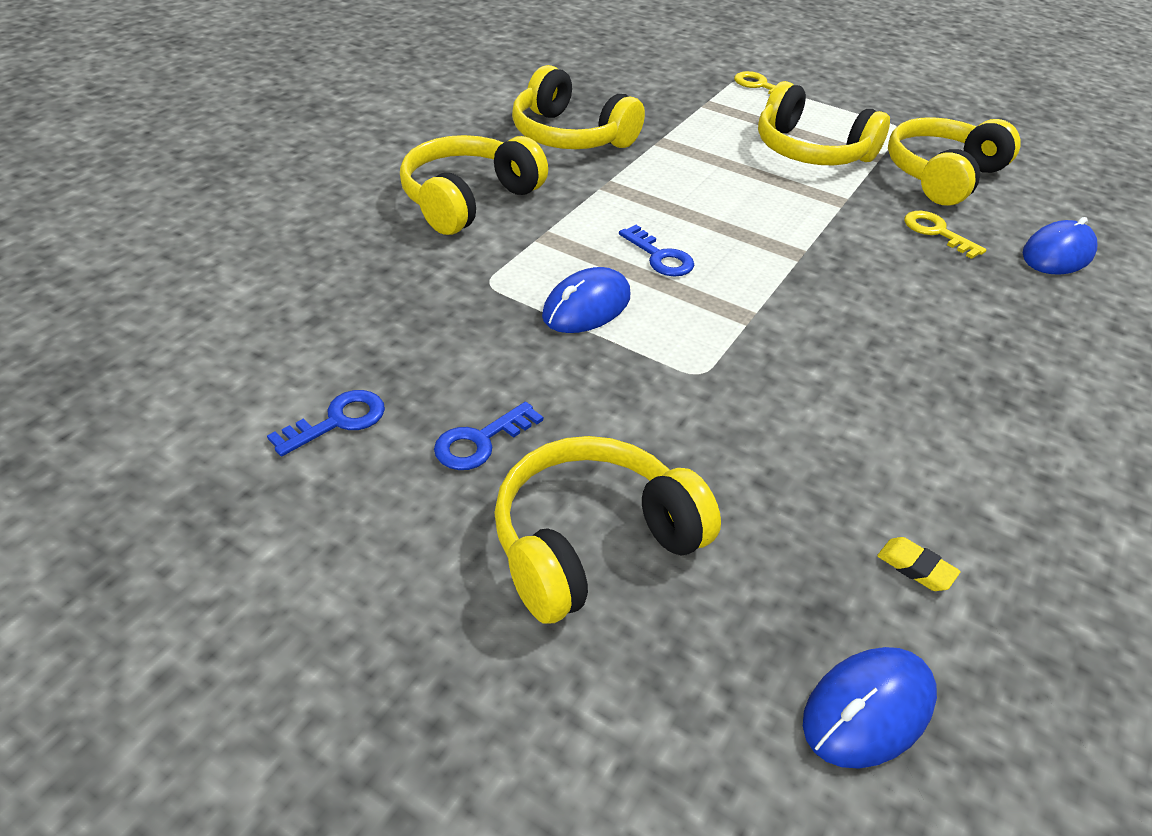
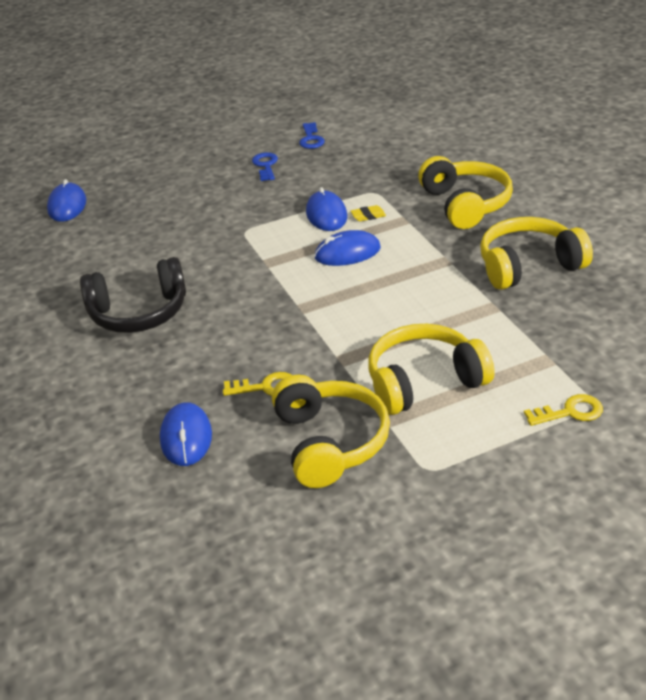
camera: 130 degrees right, 5 degrees down
(592, 543) = (190, 176): yellow headphones -> none
(660, 257) = (347, 253): blue key -> blue mouse
(915, 568) = (90, 240): yellow eraser -> yellow eraser (368, 216)
(973, 388) = (139, 313): none -> black headphones

